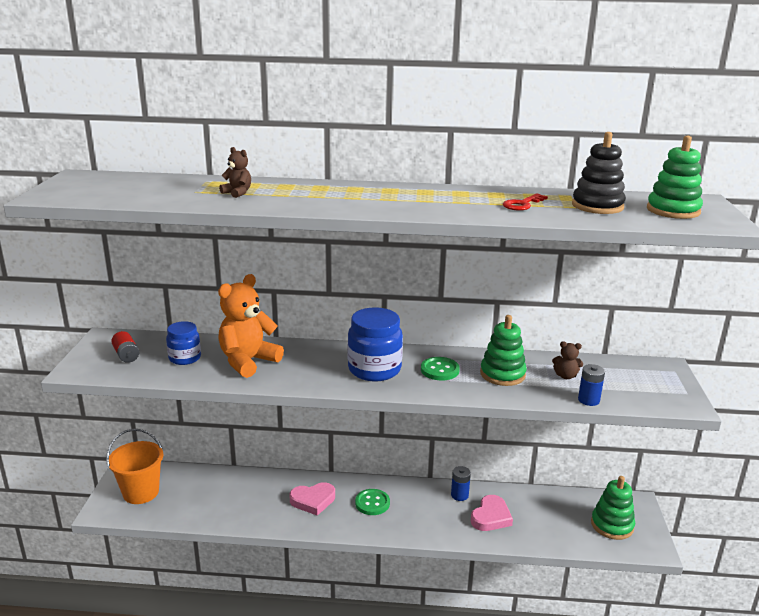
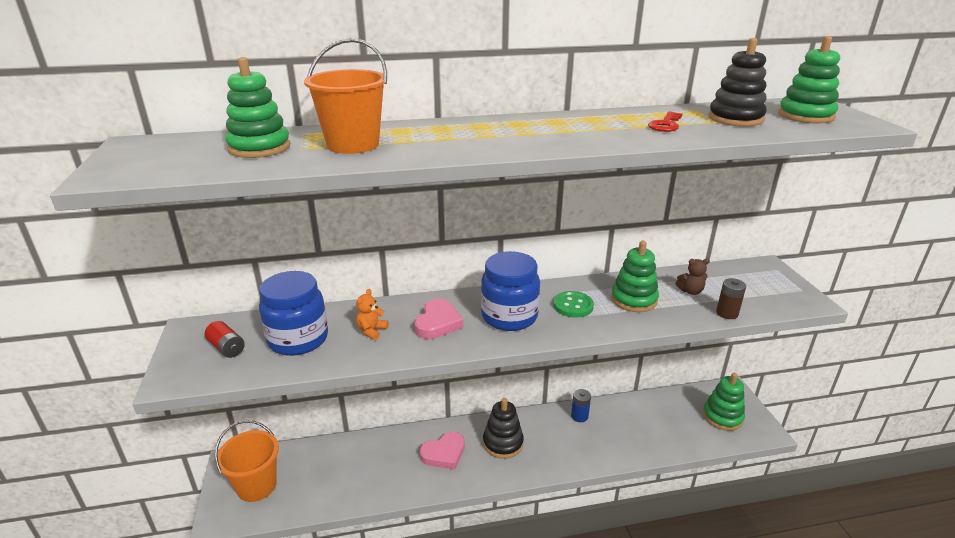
camera: 15 degrees left, 5 degrees up
(165, 188) = (259, 148): none -> green stacking toy
(185, 358) = (298, 339): blue jar -> blue jar, size x1.65
(237, 193) = (353, 144): brown teddy bear -> orange bucket
(248, 361) = (371, 331): orange teddy bear -> orange teddy bear, size x0.45
(372, 503) = (503, 443): green button -> black stacking toy
(491, 517) = (617, 432): pink heart -> pink heart (438, 323)
(588, 400) = (727, 313): blue battery -> brown battery

